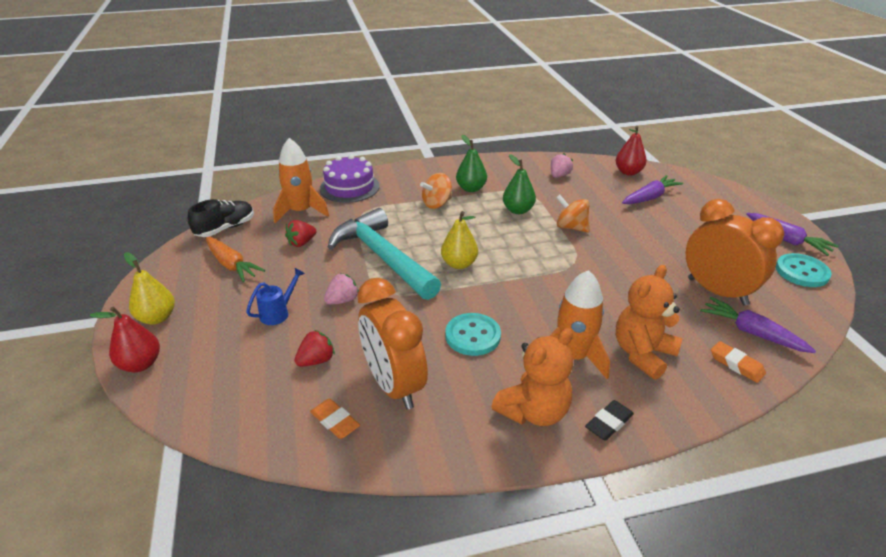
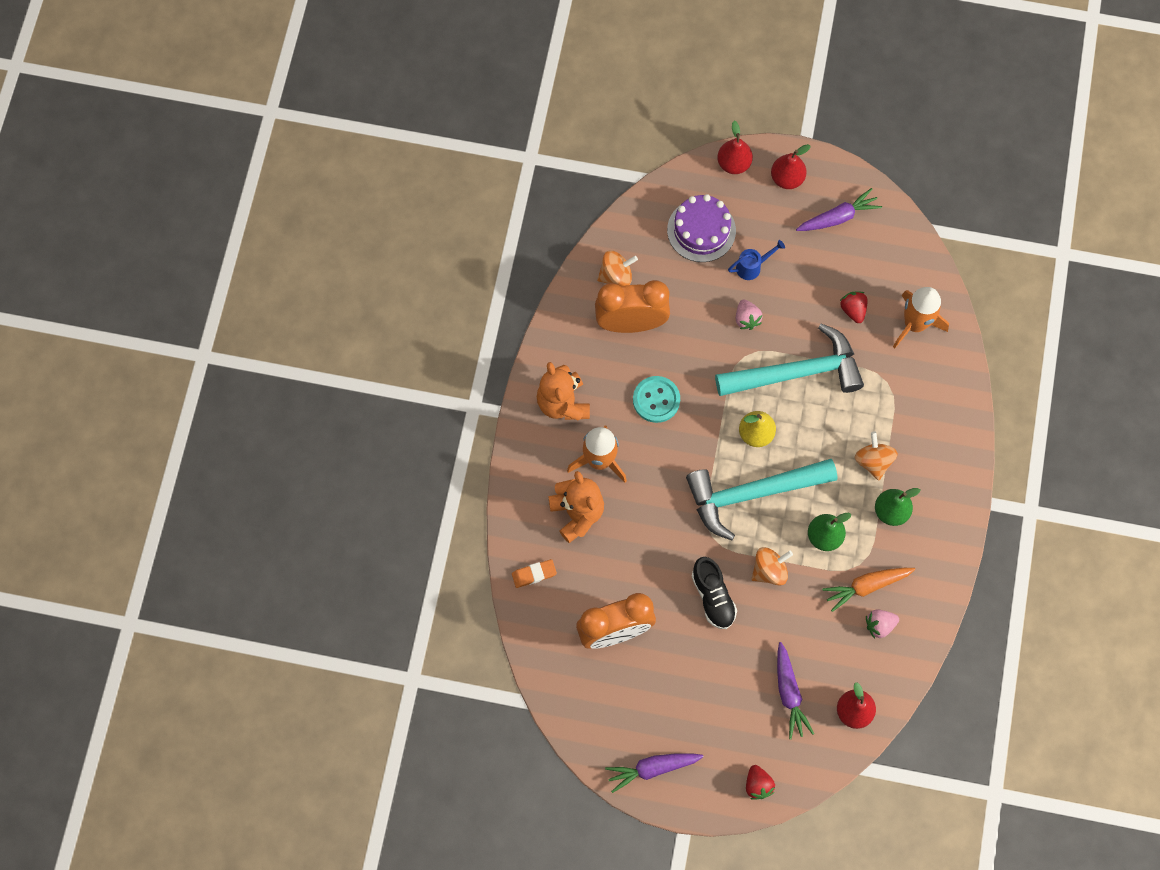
camera: 115 degrees right, 35 degrees up
(157, 318) = (787, 178): yellow pear -> red pear
(225, 228) = (910, 249): black shoe -> black shoe (713, 597)
(232, 265) = (840, 244): orange carrot -> orange carrot (866, 586)
(278, 313) = (752, 267): blue watering can -> blue watering can turned 90 degrees counterclockwise
(316, 360) = (681, 280): red strawberry -> red strawberry (758, 785)
(335, 421) = (616, 275): orange eraser -> orange spinning top
(349, 187) = (948, 386): purple cake -> purple cake (701, 230)
(516, 252) = (751, 494): none -> turquoise hammer
(559, 175) = (879, 625): pink strawberry -> pink strawberry turned 105 degrees clockwise
(609, 423) = (530, 445): black eraser -> none
(751, 332) = (558, 616): purple carrot -> purple carrot (838, 217)
(801, 272) = (603, 733): turquoise button -> none

